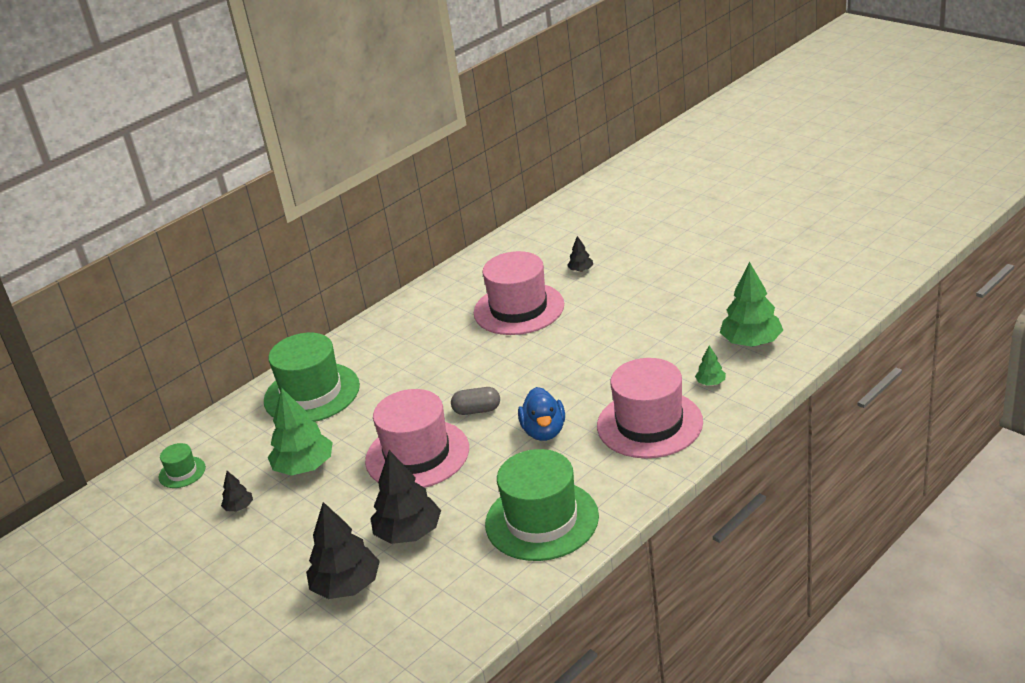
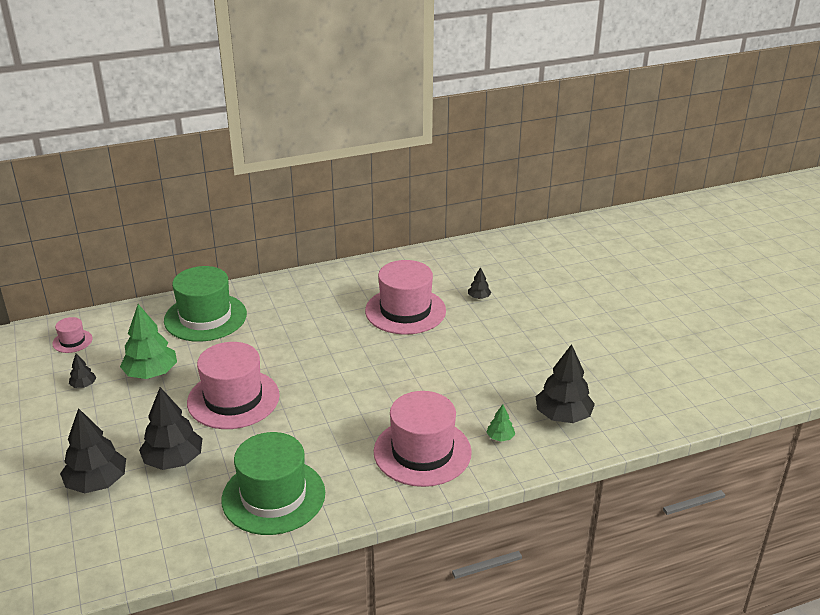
camera: 20 degrees right, 0 degrees up
(182, 472) = (72, 341): green hat -> pink hat
(477, 410) = (305, 381): grey capsule -> none
(544, 431) = (338, 421): blue duck -> none
(751, 342) = (563, 416): green tree -> black tree

